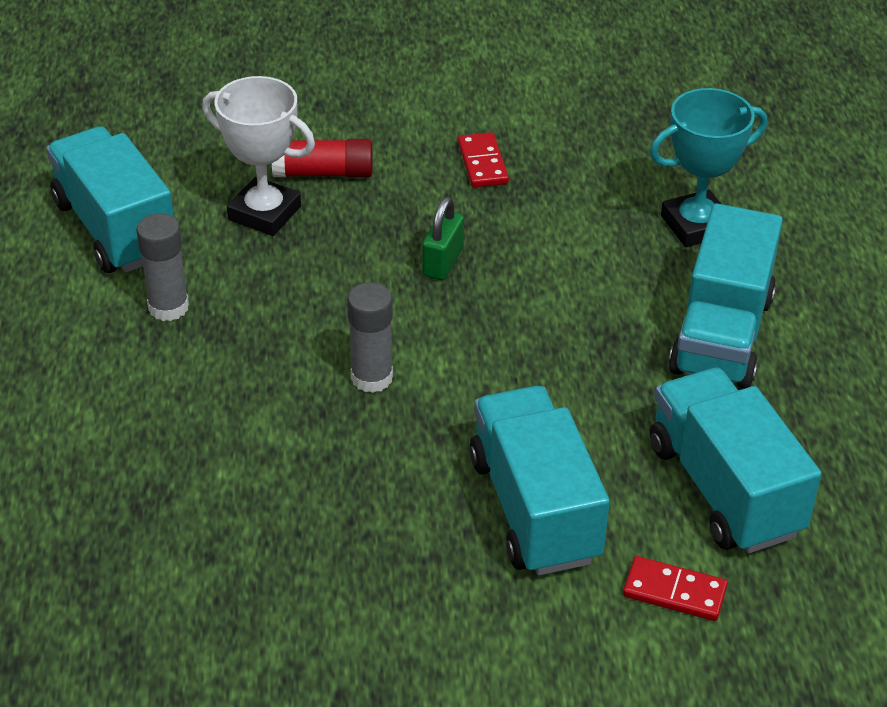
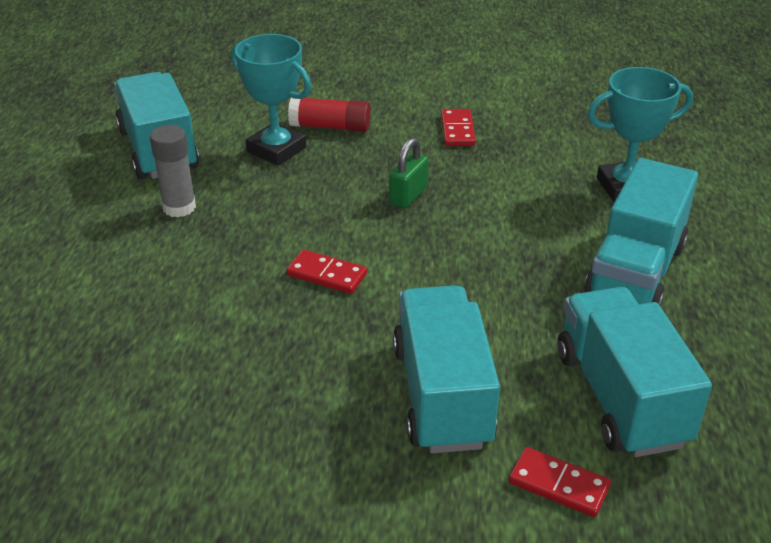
camera: 10 degrees right, 5 degrees down
(264, 213) = (276, 150): white trophy -> turquoise trophy
(371, 378) = (327, 274): grey glue stick -> red domino

